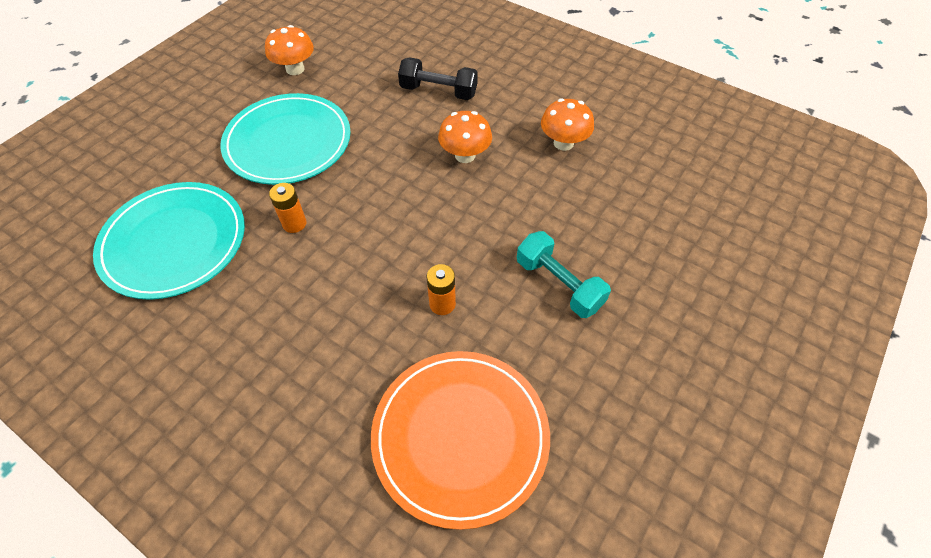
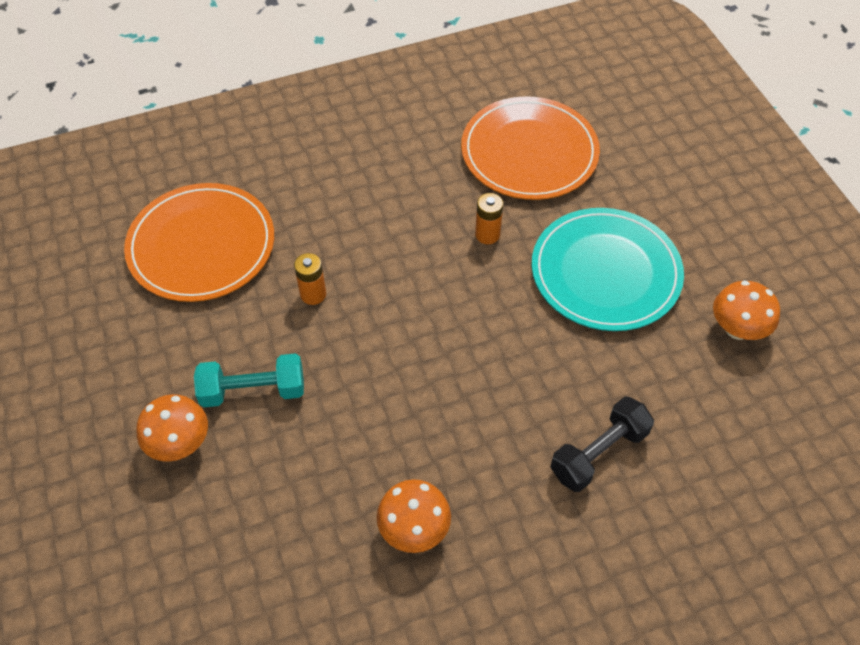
camera: 125 degrees right, 0 degrees up
(174, 242) = (529, 152): turquoise plate -> orange plate
(465, 155) = (471, 415): orange mushroom -> orange mushroom (180, 443)

